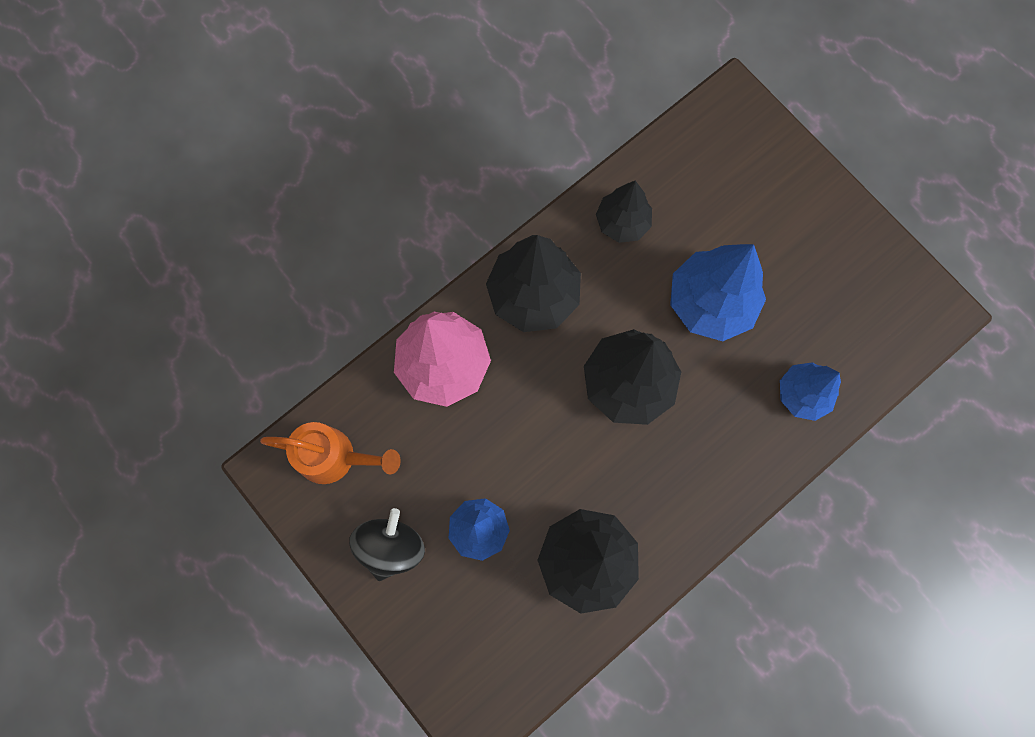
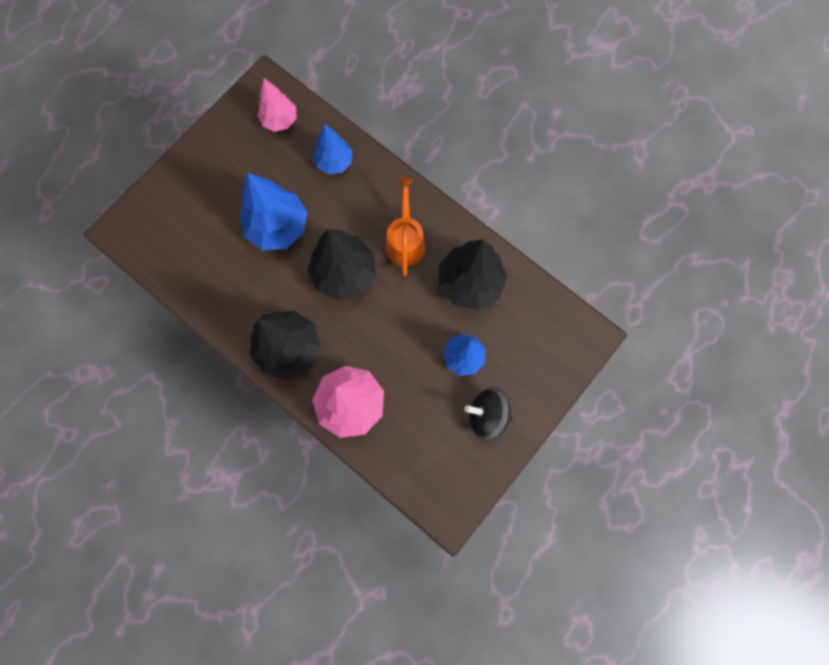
camera: 100 degrees left, 0 degrees up
(334, 457) = (432, 470): orange watering can -> orange watering can (405, 241)
(622, 223) = (225, 295): black tree -> none
(878, 326) = (280, 120): none -> pink tree

